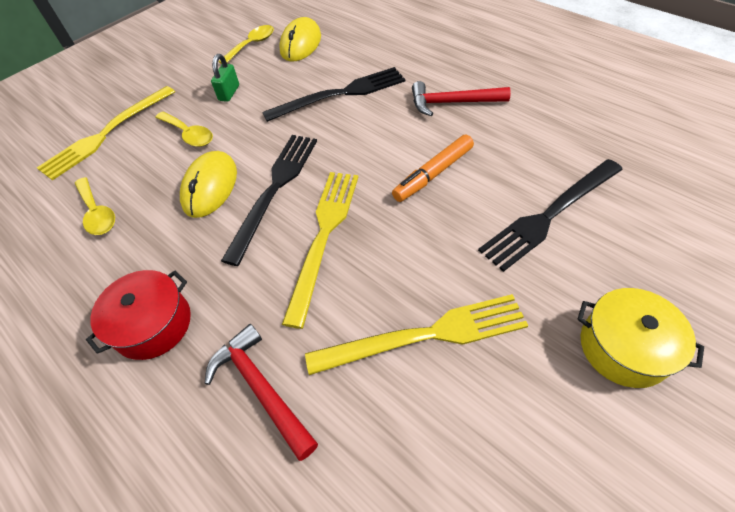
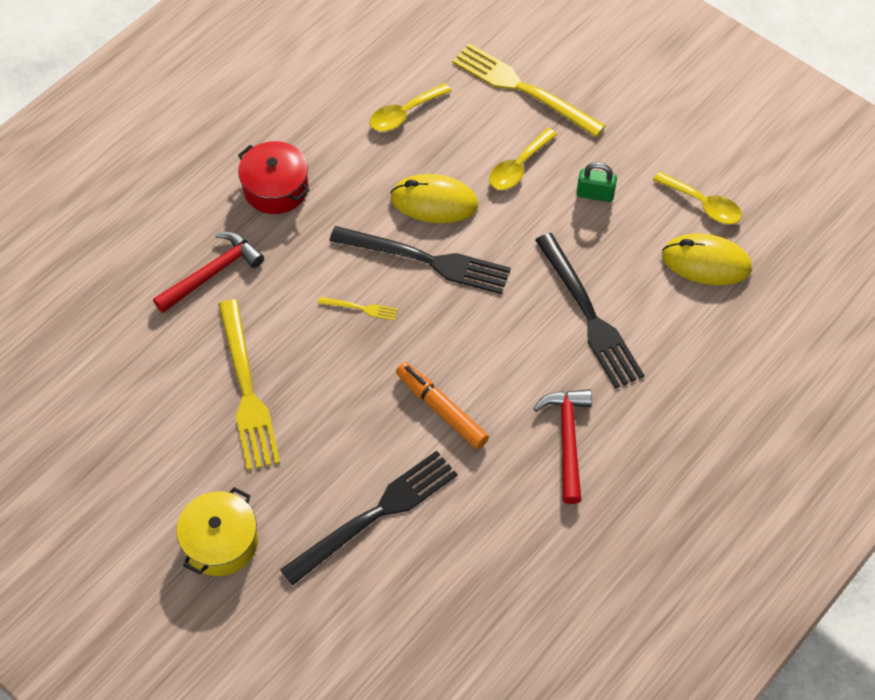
camera: 85 degrees right, 5 degrees up
(324, 236) = (360, 308): yellow fork -> yellow fork, size x0.43
(550, 214) = (375, 515): black fork -> black fork turned 90 degrees clockwise

